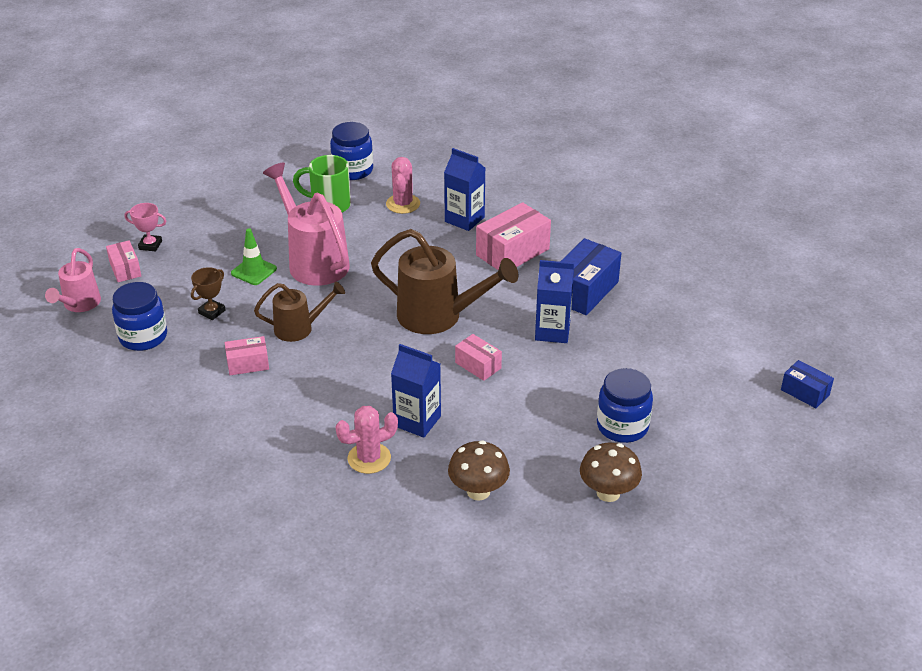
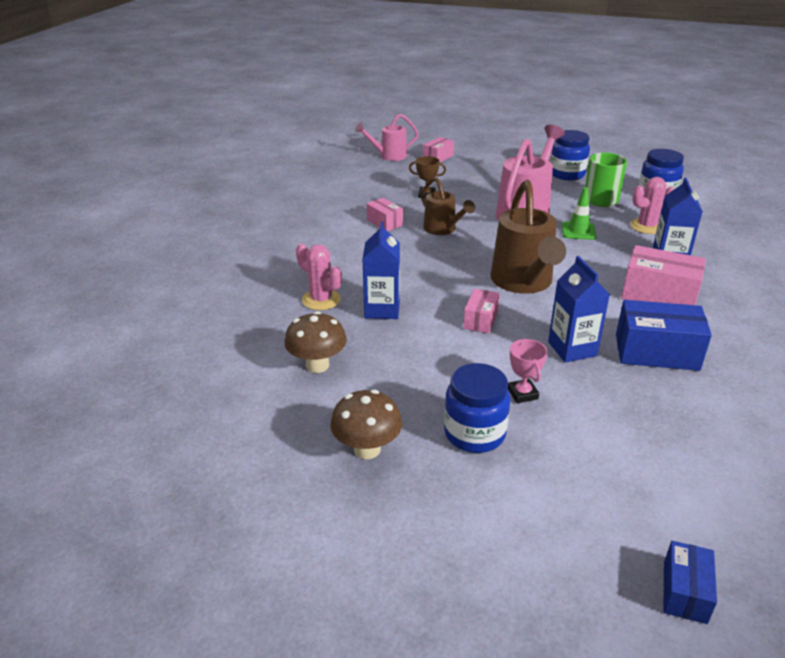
camera: 65 degrees right, 5 degrees down
(143, 337) = (378, 182): blue jar -> blue jar (567, 174)
(150, 245) = (471, 157): pink trophy -> pink trophy (522, 394)
(254, 271) = (486, 195): green traffic cone -> green traffic cone (578, 231)

